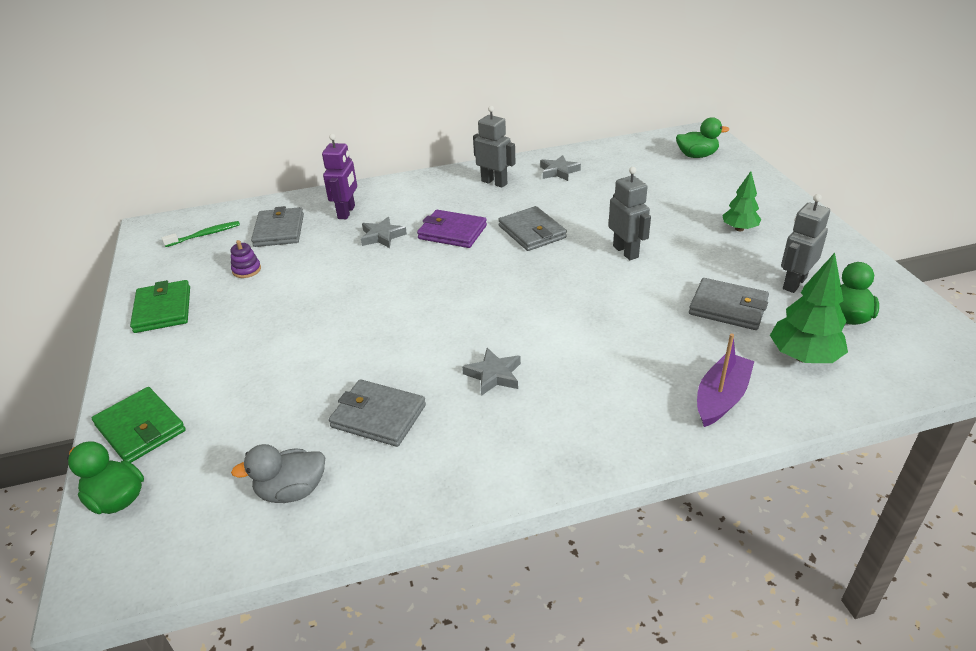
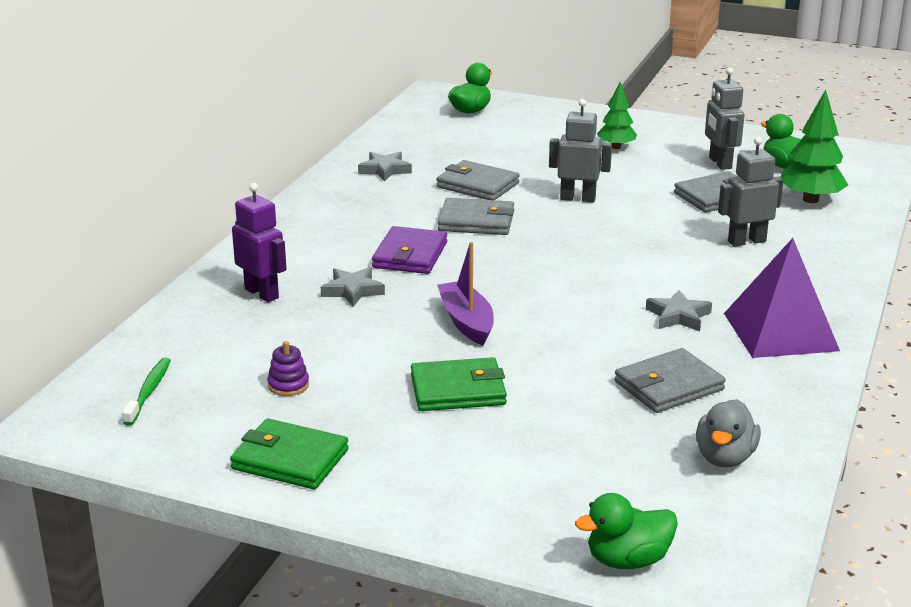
camera: 55 degrees left, 10 degrees down
(140, 428) = (520, 522): green wallet -> green wallet (458, 390)
(279, 230) = (229, 342): grey wallet -> grey wallet (477, 185)
(452, 232) = (410, 255): purple wallet -> purple wallet turned 45 degrees counterclockwise
(494, 182) = (347, 203): grey robot -> grey robot (746, 241)
(528, 439) = (780, 331): none -> purple pyramid
(721, 397) = (820, 244): purple boat -> purple boat (466, 322)

